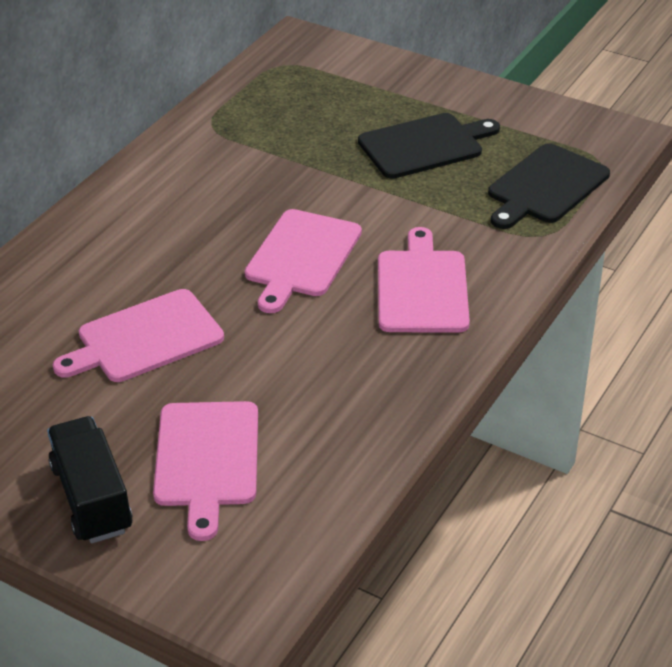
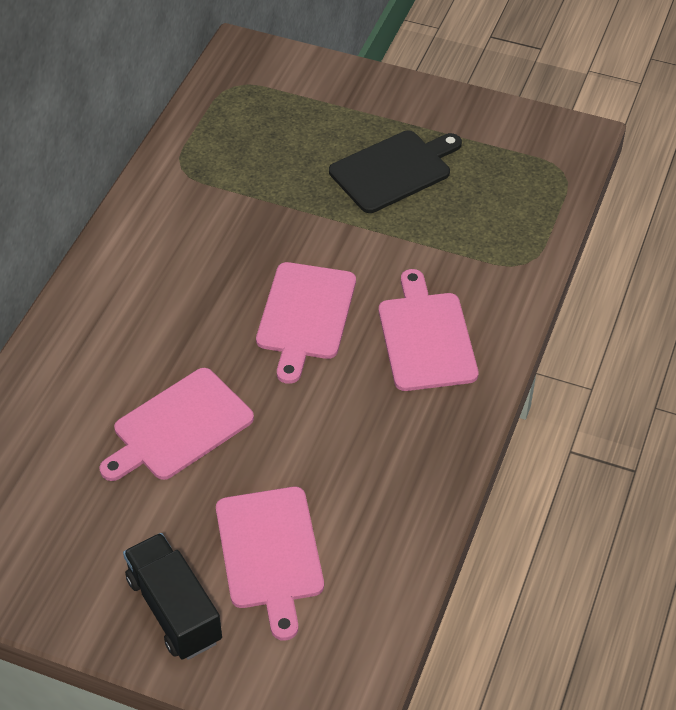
camera: 10 degrees left, 10 degrees up
(545, 187) = (517, 206): black cutting board -> none

